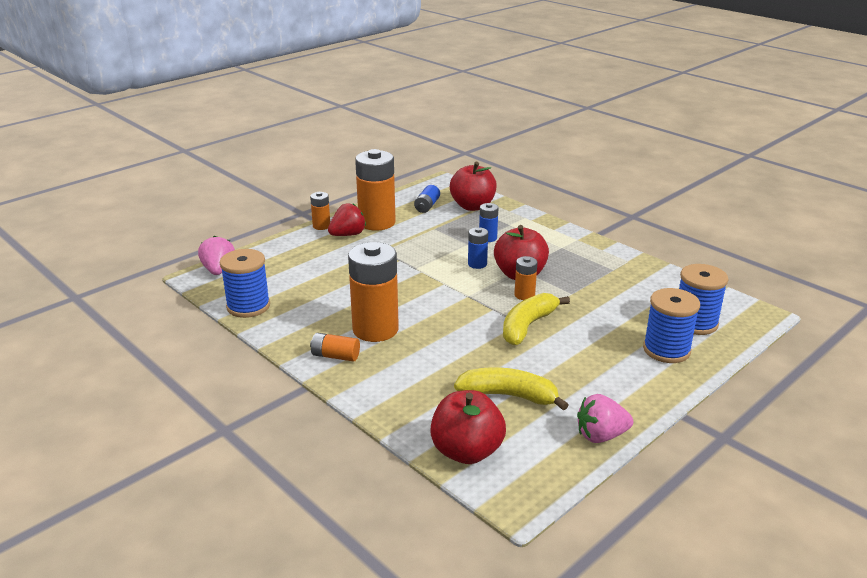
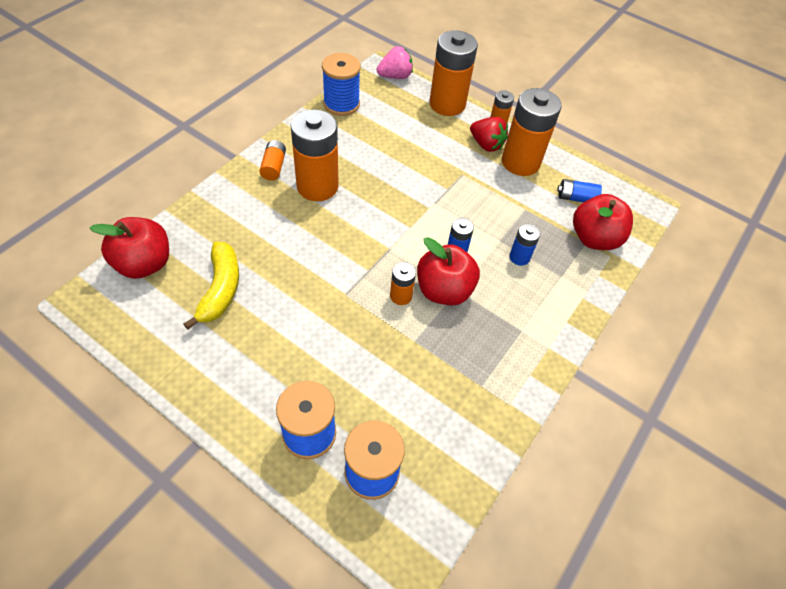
camera: 75 degrees right, 25 degrees up
(280, 247) = (447, 104): none -> orange battery
(527, 326) = (340, 300): yellow banana -> none
(601, 436) = (160, 363): pink strawberry -> none

